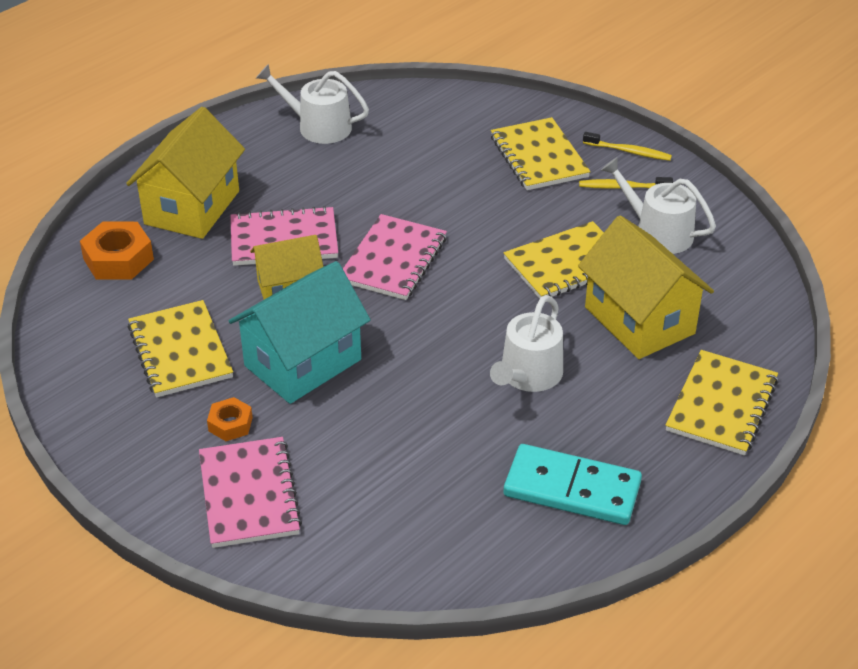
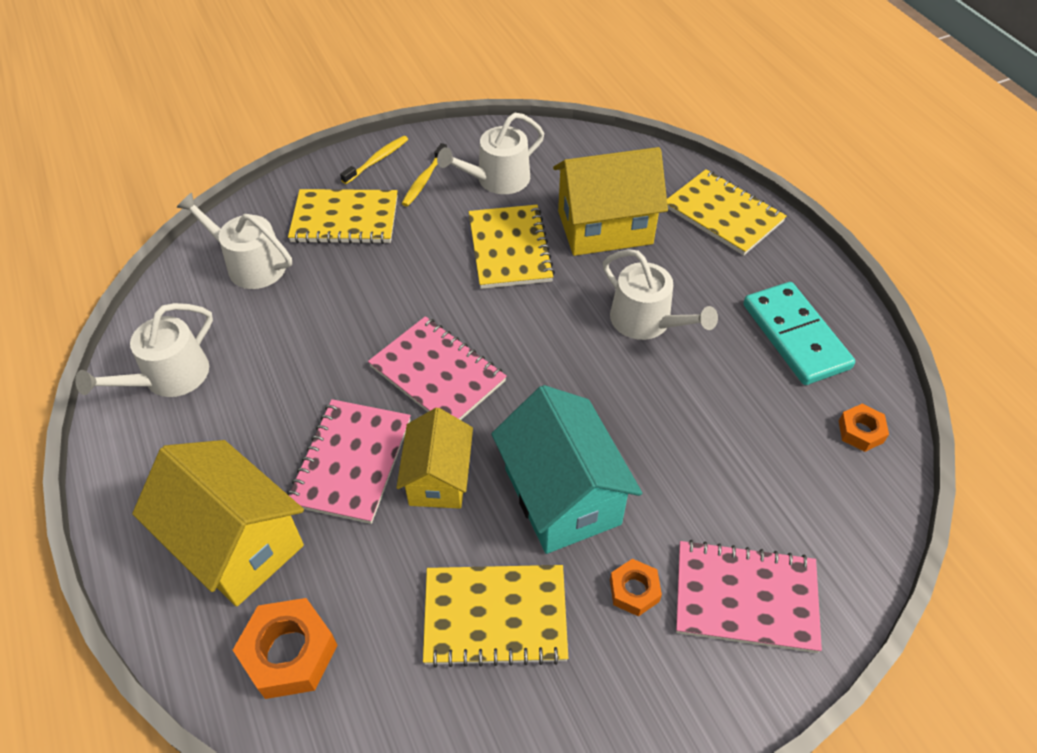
camera: 70 degrees left, 10 degrees up
(453, 124) = (250, 265): none -> white watering can
(469, 555) = (860, 431): none -> orange nut
(572, 489) = (795, 336): turquoise domino -> turquoise domino turned 60 degrees counterclockwise

